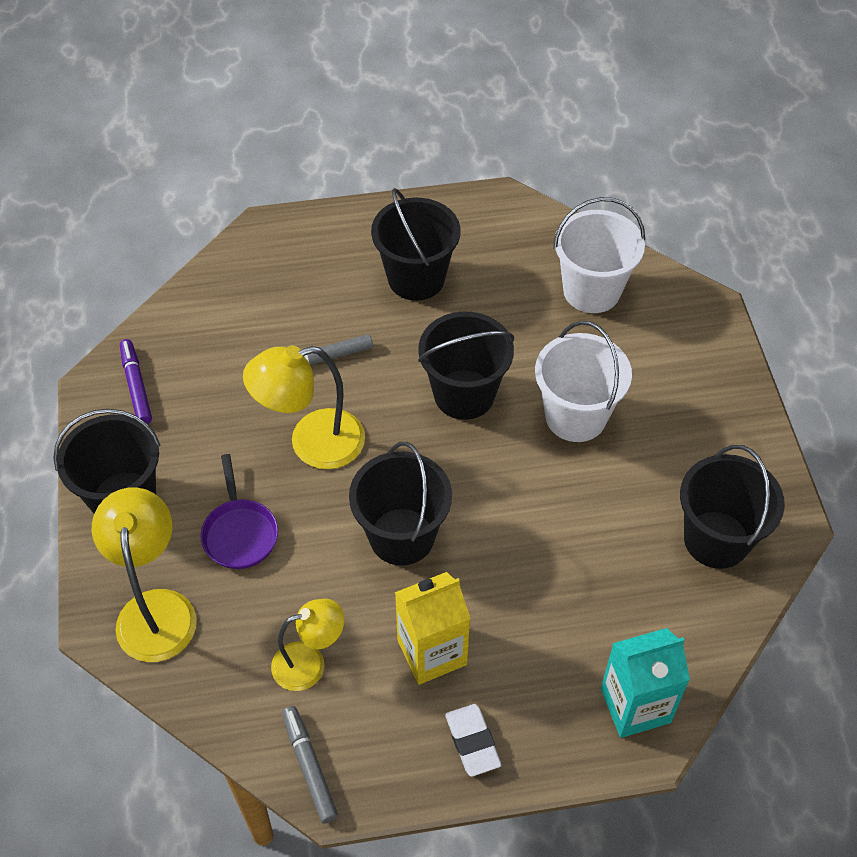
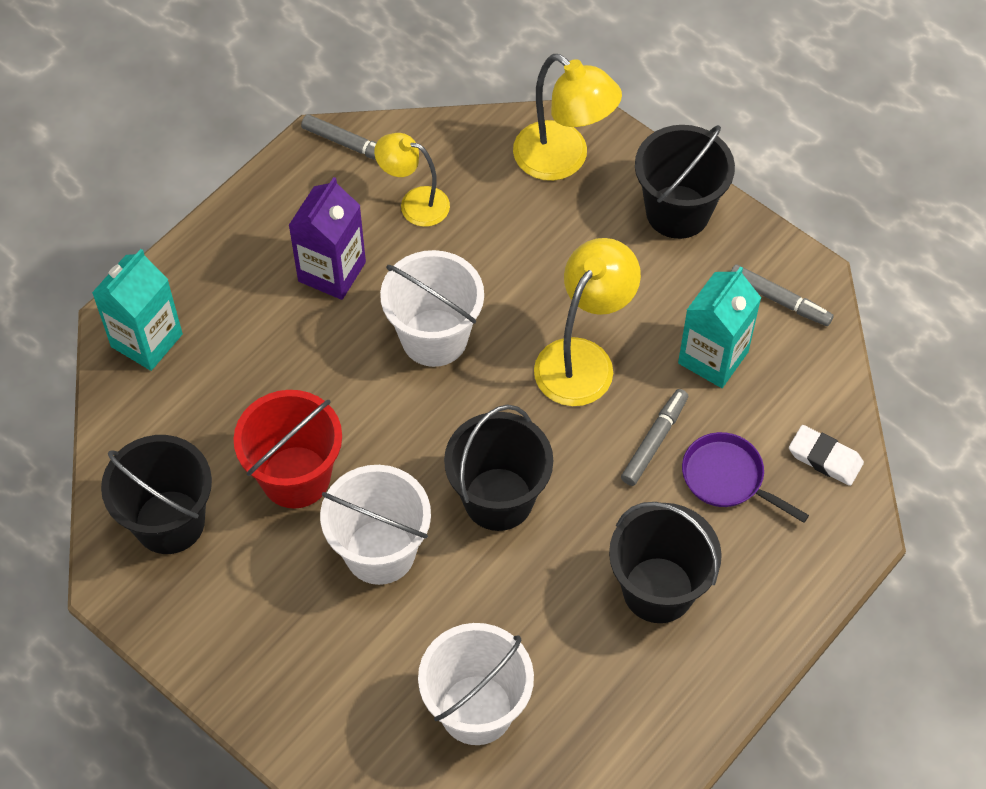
camera: 140 degrees right, 5 degrees up
(136, 386) = (779, 300): purple marker -> grey marker
(225, 381) = (713, 357): none -> turquoise carton
(239, 533) = (562, 251): purple pan -> purple pan (727, 478)
(310, 663) = (414, 203): yellow lamp -> yellow lamp turned 75 degrees clockwise
(402, 536) = (434, 338): black bucket -> white bucket
(432, 652) = (332, 272): yellow carton -> purple carton
(472, 742) = (250, 235): white eraser -> white eraser (825, 458)
(595, 506) = (295, 477): none -> red bucket

